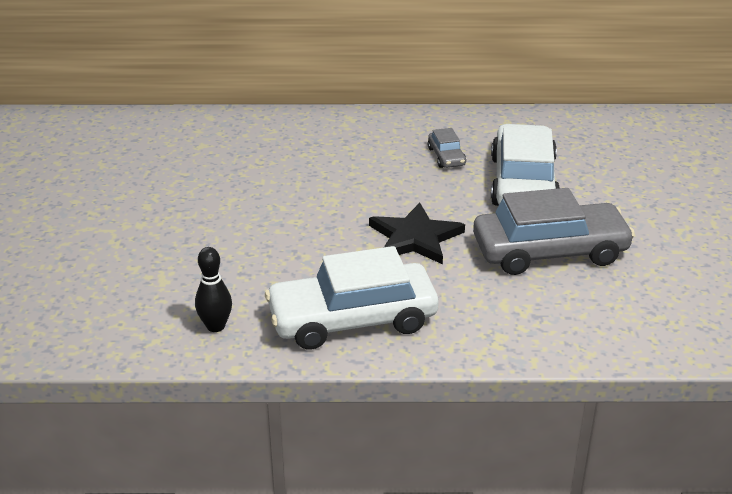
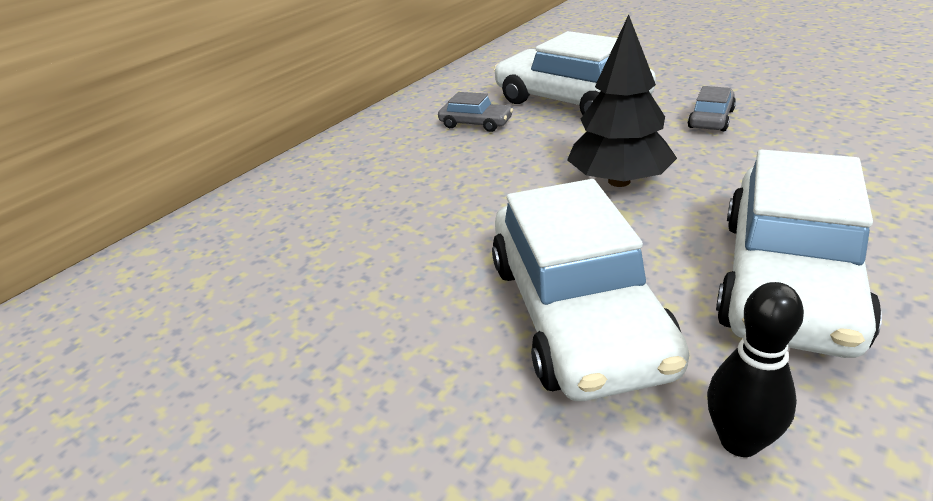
camera: 50 degrees left, 0 degrees up
(267, 261) = (576, 313): none -> white car
(415, 238) = (619, 181): black star -> black tree
(549, 251) = (711, 119): grey car -> grey car, size x0.45

